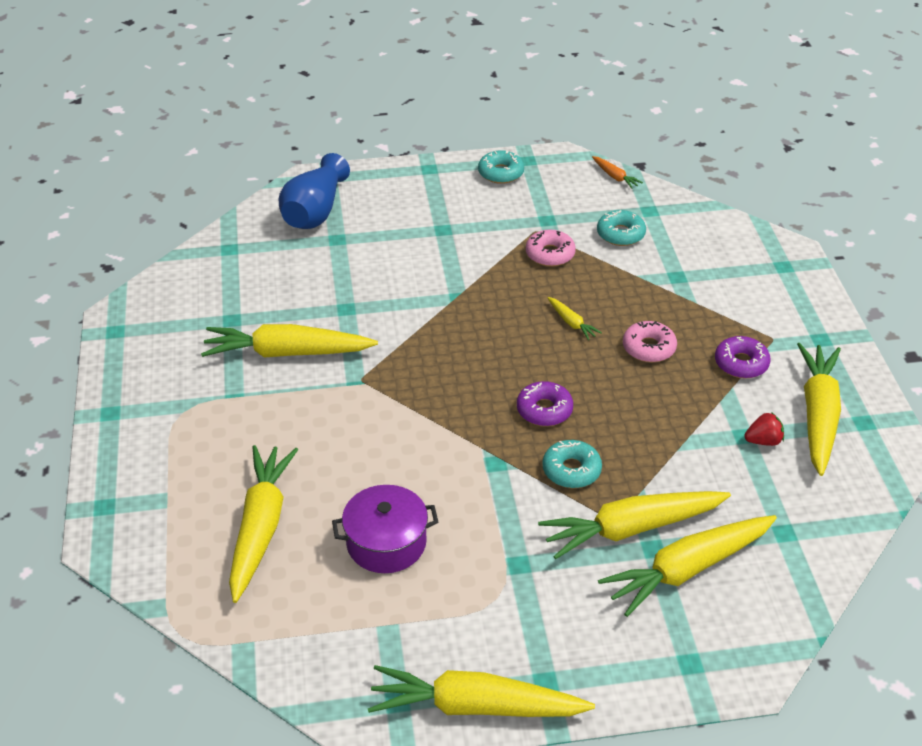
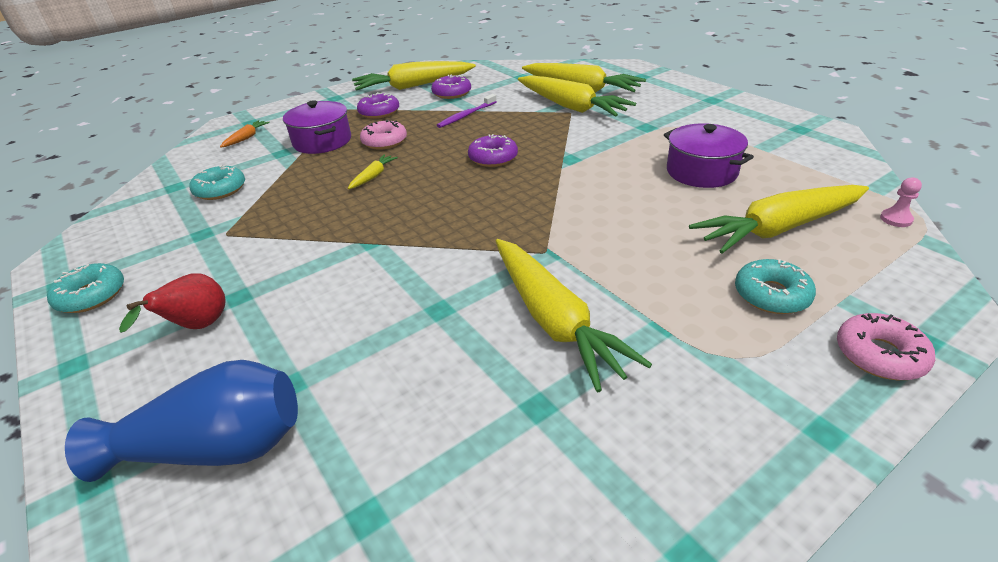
camera: 115 degrees left, 5 degrees down
(198, 615) = (896, 219): none -> pink pawn
(424, 212) = (197, 327): none -> red pear
(475, 706) = (760, 110): yellow carrot -> none
(550, 254) = (268, 214): pink donut -> pink donut (879, 355)
(571, 470) = (544, 134): turquoise donut -> turquoise donut (771, 295)
(615, 177) = (105, 219): orange carrot -> orange carrot (246, 138)
(675, 428) = (466, 115): none -> purple toothbrush
(685, 307) = (322, 141): none -> purple pot
(763, 441) = (452, 93): red strawberry -> purple donut

